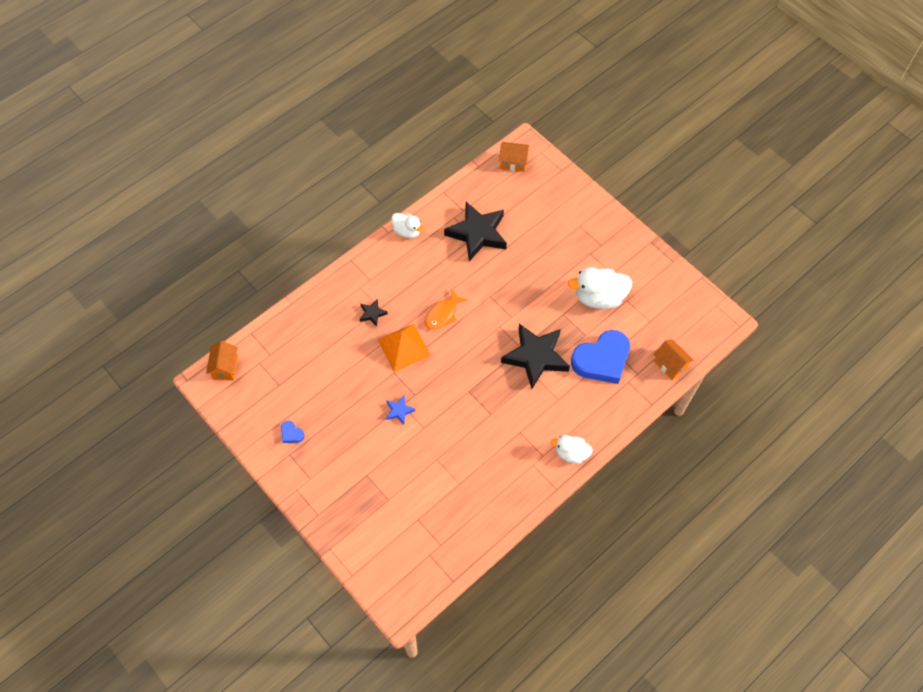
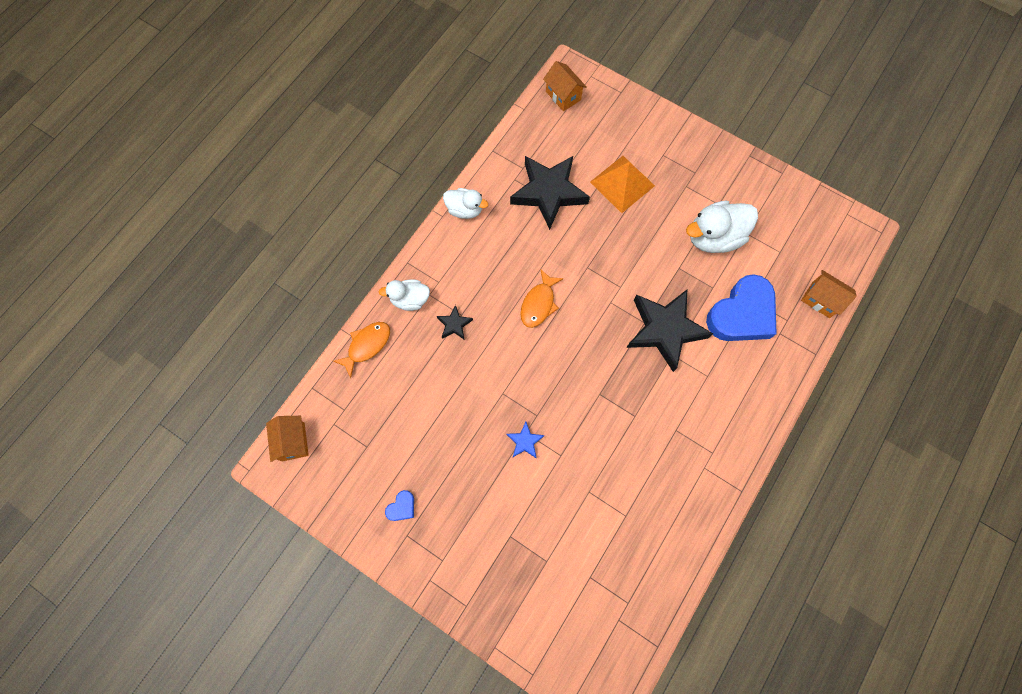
camera: 15 degrees left, 10 degrees up
(291, 434) = (402, 507): blue heart -> blue heart turned 75 degrees counterclockwise
(301, 313) = (367, 345): none -> orange fish
(404, 347) = (505, 357): orange pyramid -> orange pyramid (622, 183)
(513, 163) = (563, 96): orange house -> orange house turned 60 degrees clockwise
(571, 453) = (744, 441): white duck -> white duck (410, 299)

